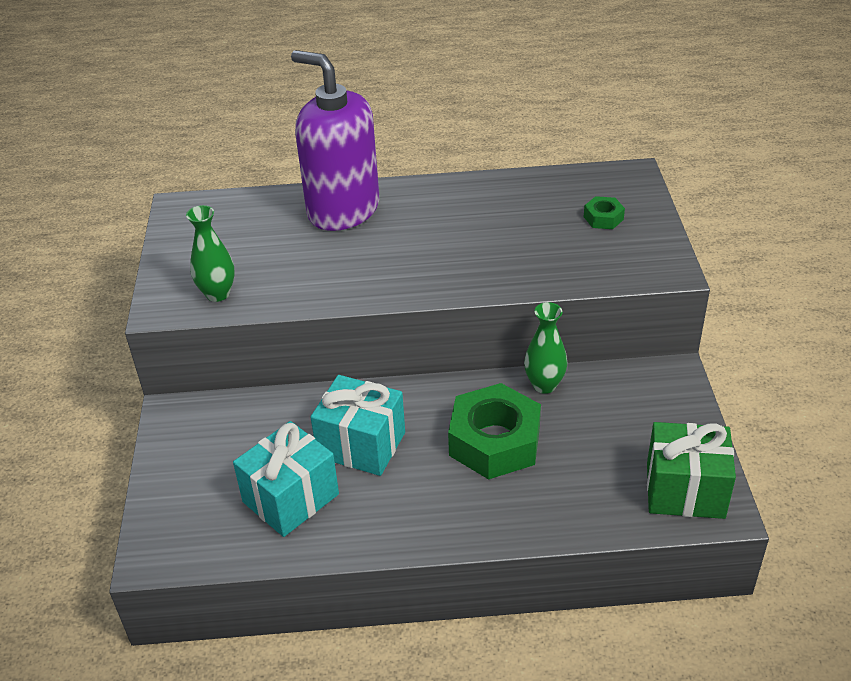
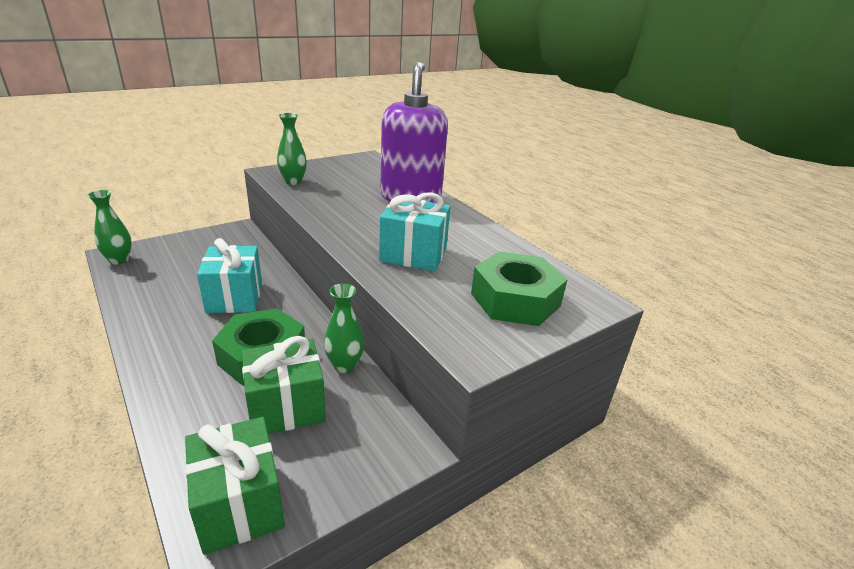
camera: 55 degrees right, 10 degrees down
(177, 551) = (119, 260): none -> green vase
(291, 498) = (173, 285): turquoise gift -> turquoise gift (413, 254)
(583, 439) = (286, 407): none -> green gift
(603, 218) = (515, 299): green nut -> green nut, size x2.22

